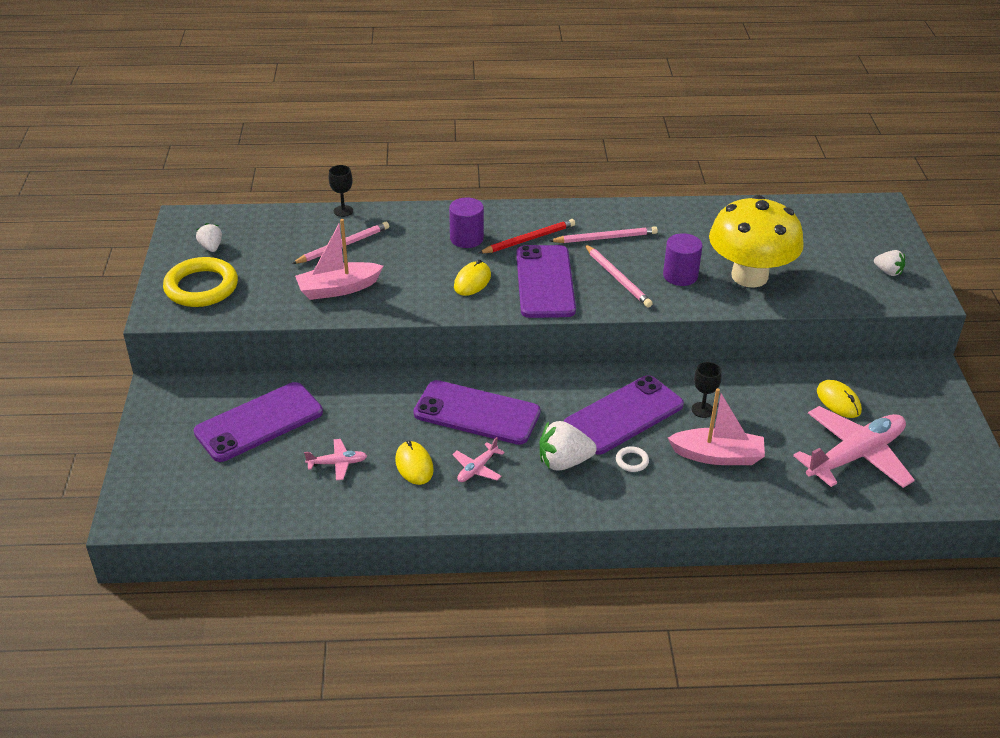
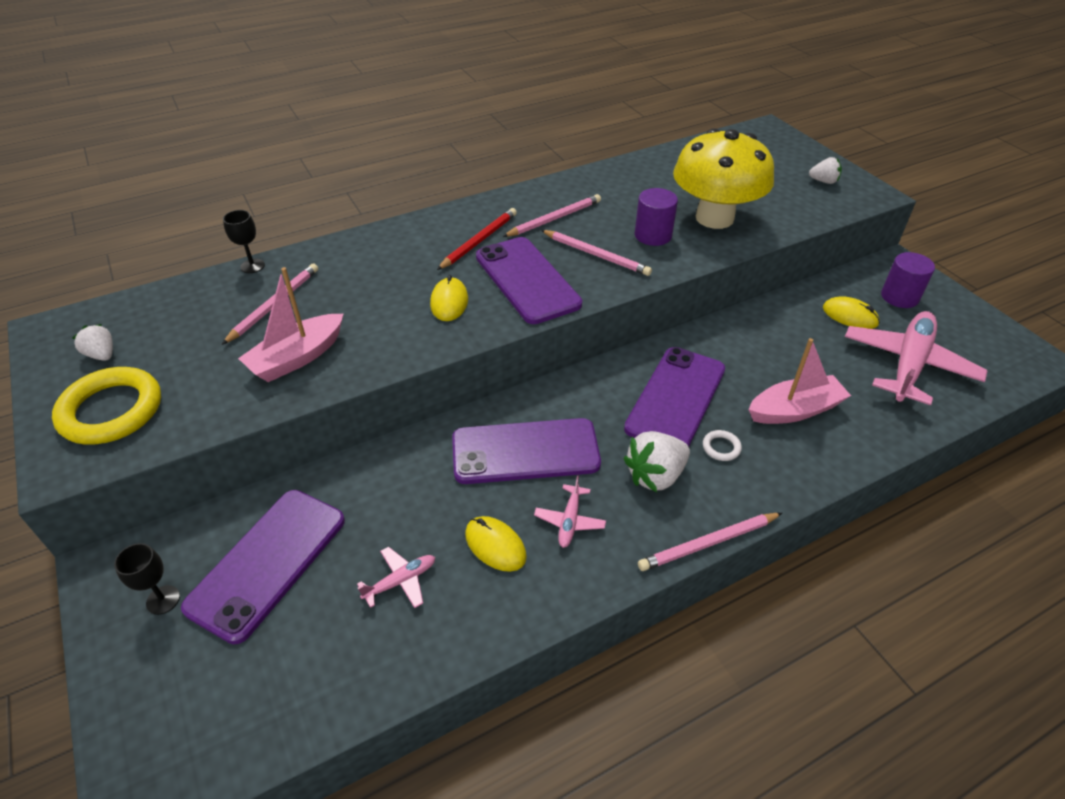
camera: 25 degrees left, 5 degrees up
(466, 238) = (412, 258): purple cylinder -> purple cylinder (899, 297)
(568, 518) = (708, 543): none -> pink pencil
(702, 410) = (743, 366): black goblet -> black goblet (163, 600)

